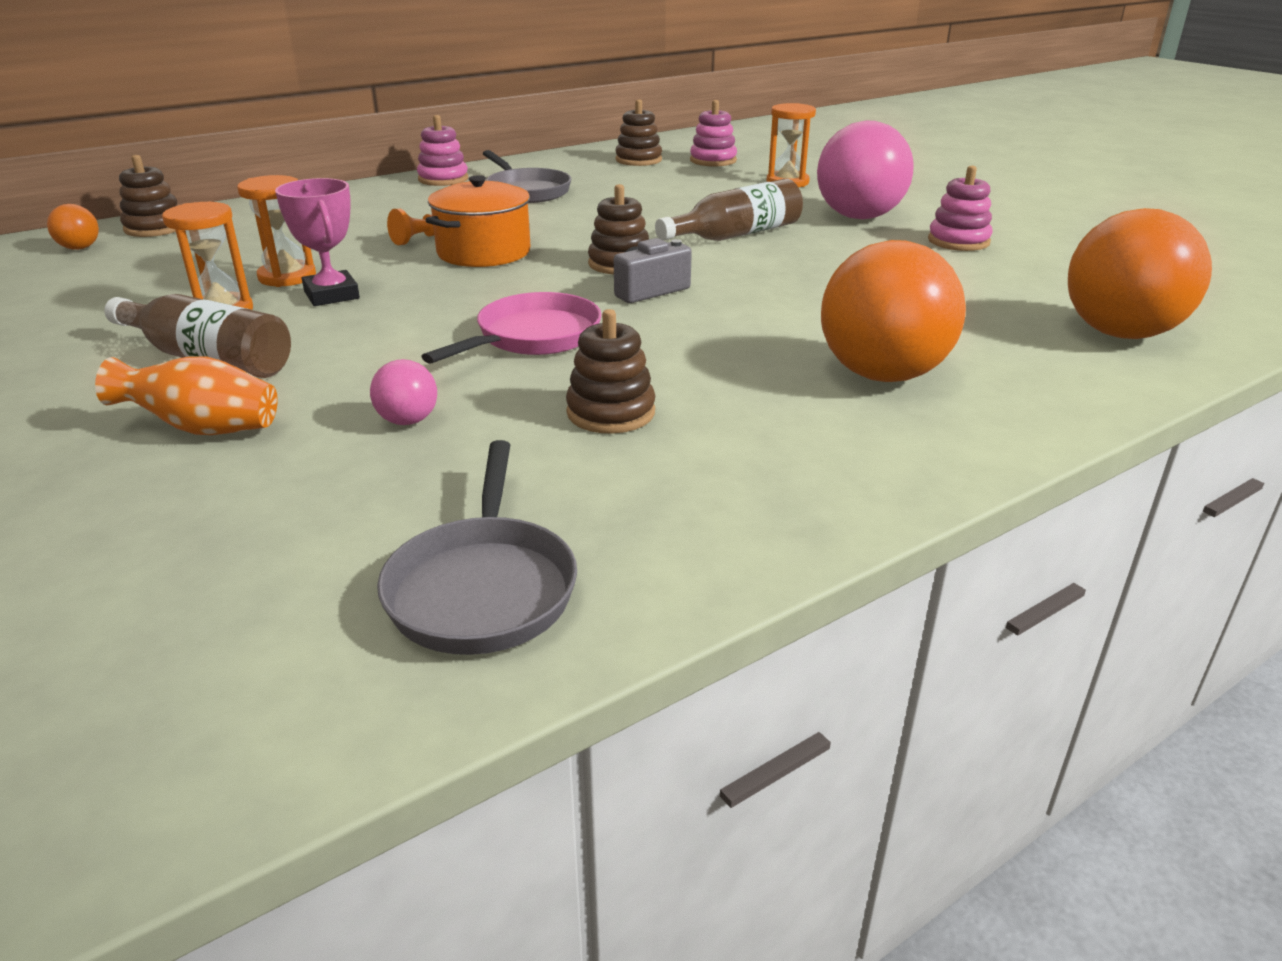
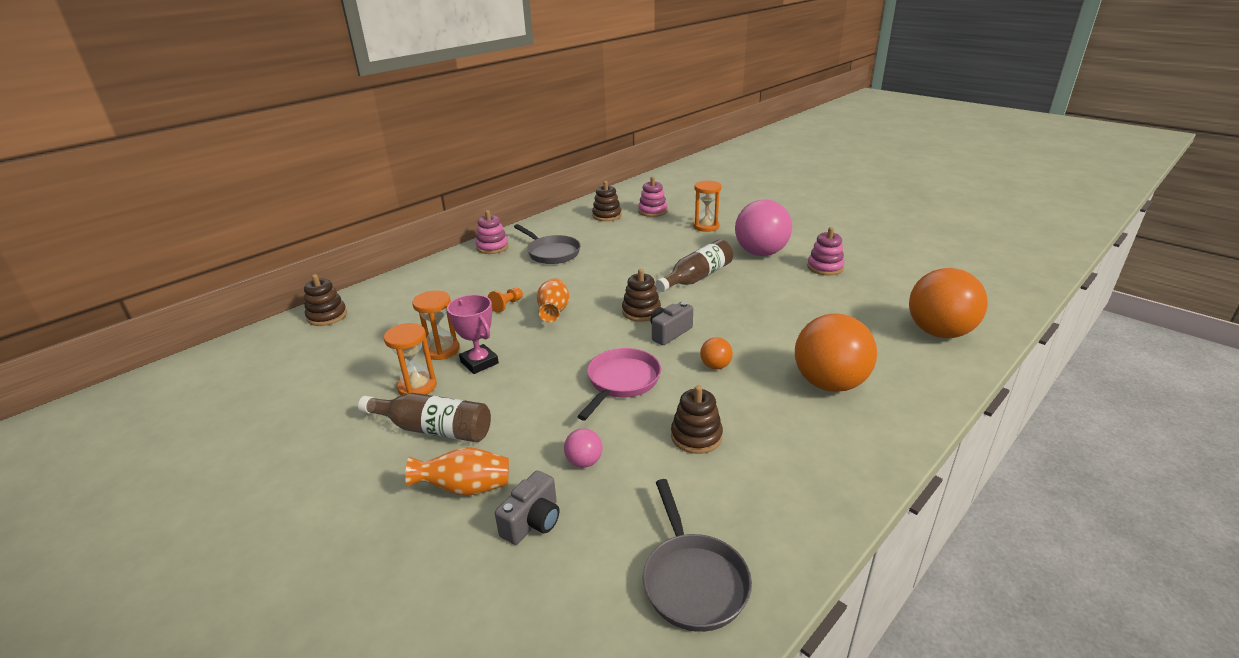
camera: 10 degrees left, 0 degrees up
(80, 248) = (287, 341): orange ball -> orange ball (715, 366)
(275, 480) = (533, 522): none -> grey camera
(484, 252) = (554, 312): orange pot -> orange vase

